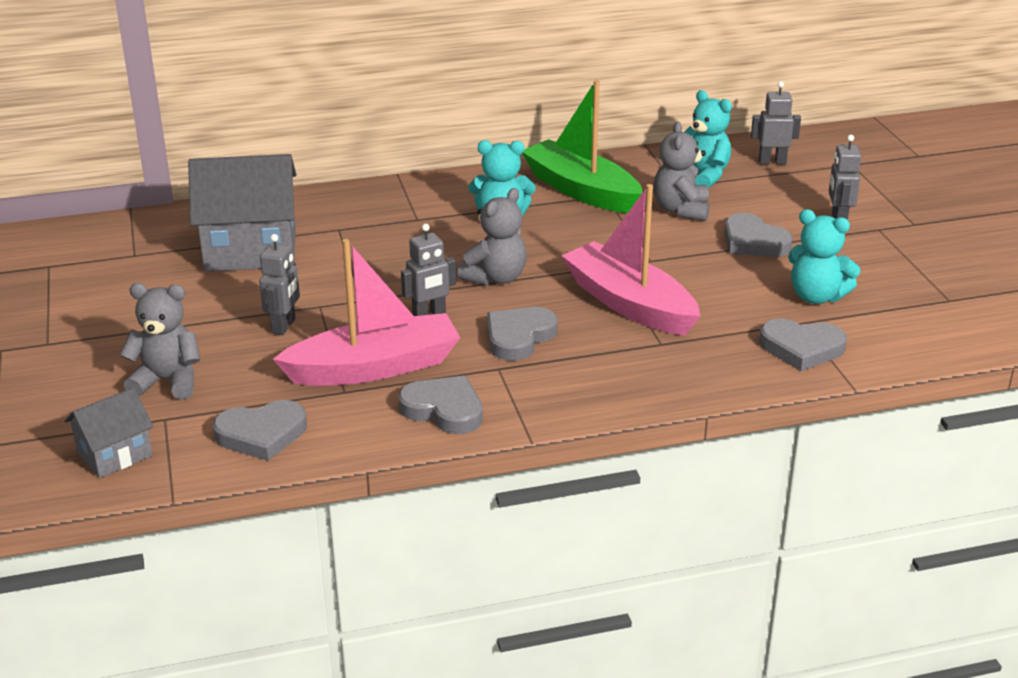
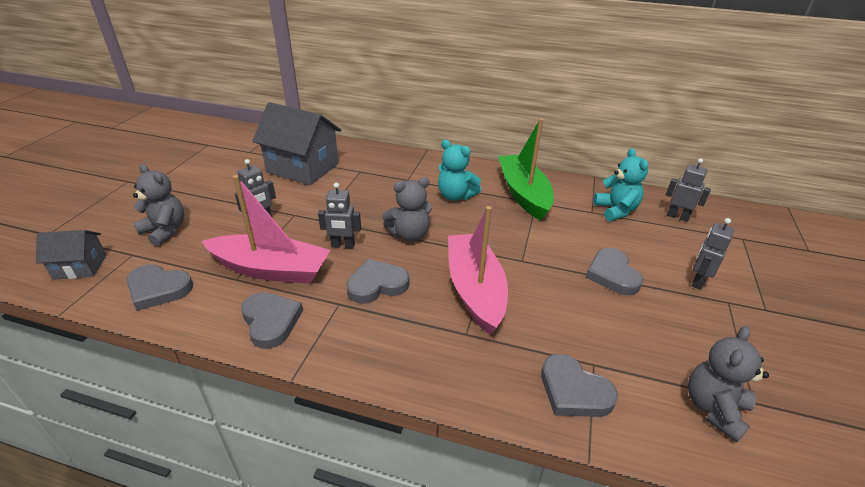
camera: 30 degrees right, 5 degrees up
(681, 210) = (578, 230): grey teddy bear -> grey teddy bear (714, 408)
(816, 296) = (626, 344): turquoise teddy bear -> none

